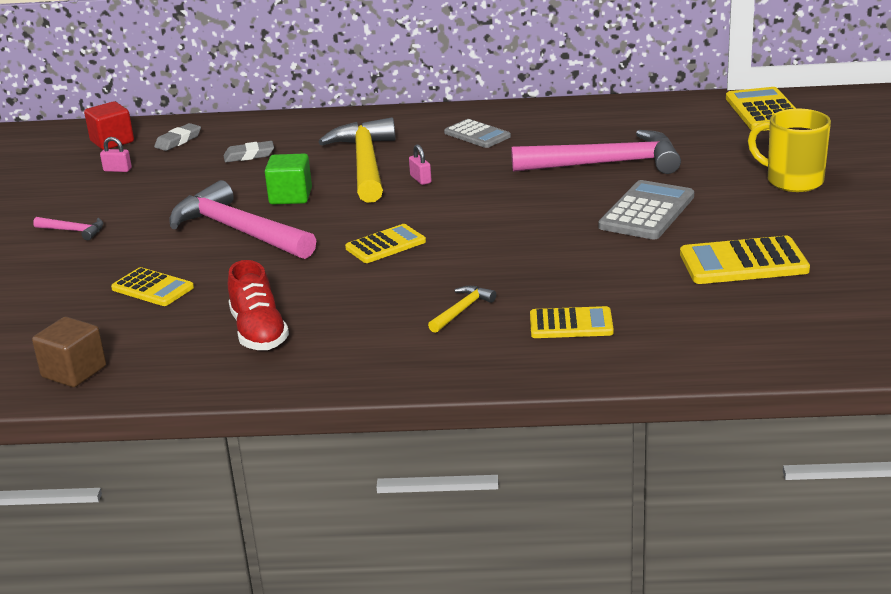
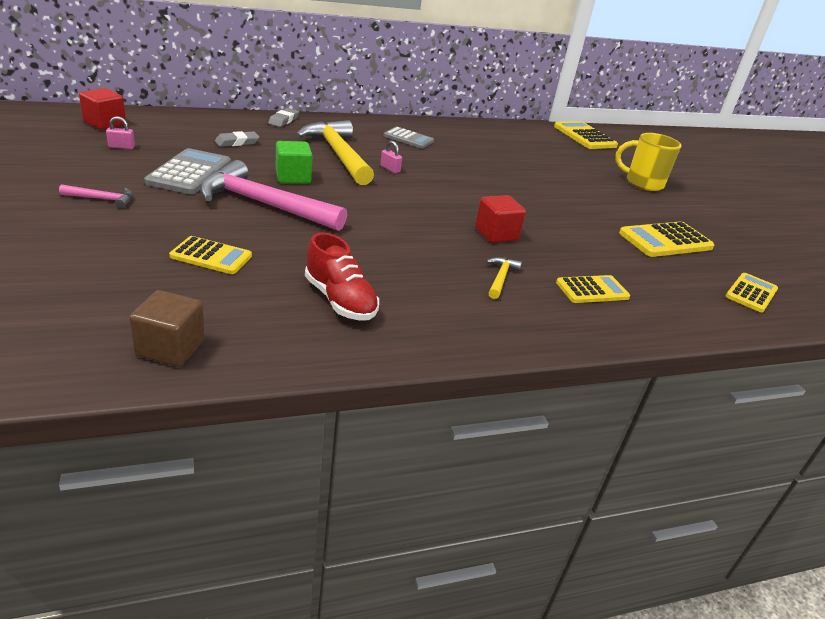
camera: 25 degrees left, 5 degrees up
(178, 141) = (167, 127): grey eraser -> grey eraser (283, 120)
(385, 245) = (399, 220): yellow calculator -> yellow calculator (751, 293)
(499, 258) = (496, 234): none -> red cube
(606, 164) = (515, 165): pink hammer -> none
(647, 212) = (570, 201): grey calculator -> grey calculator (189, 173)

